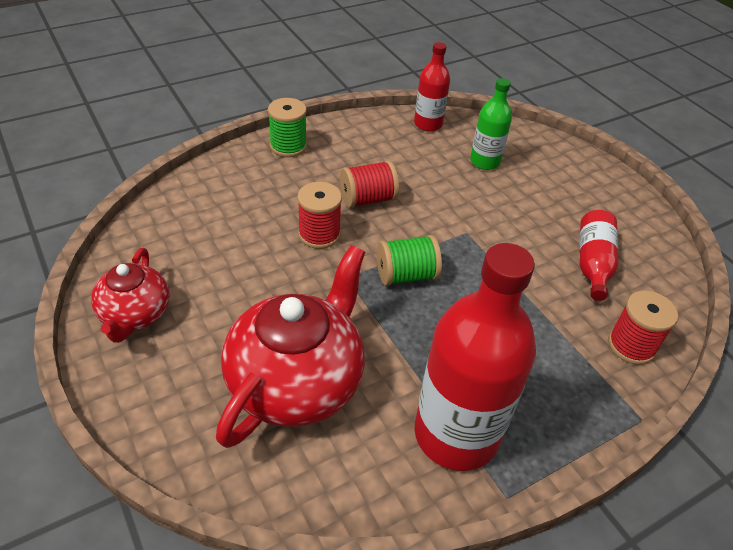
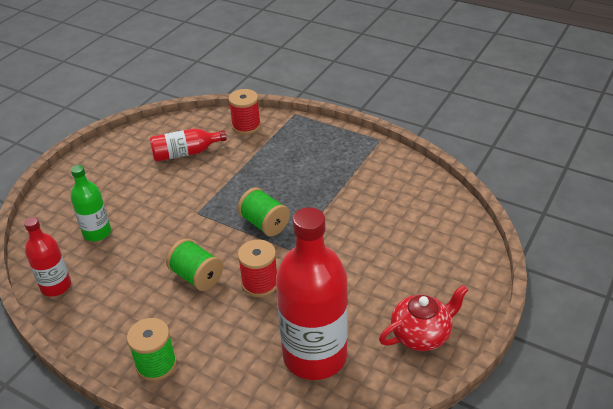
camera: 115 degrees left, 5 degrees down
(297, 382) = (391, 231): red teapot -> none
(367, 199) = (197, 277): red spool -> green spool
(456, 434) = (363, 164): red bottle -> red bottle (315, 356)

